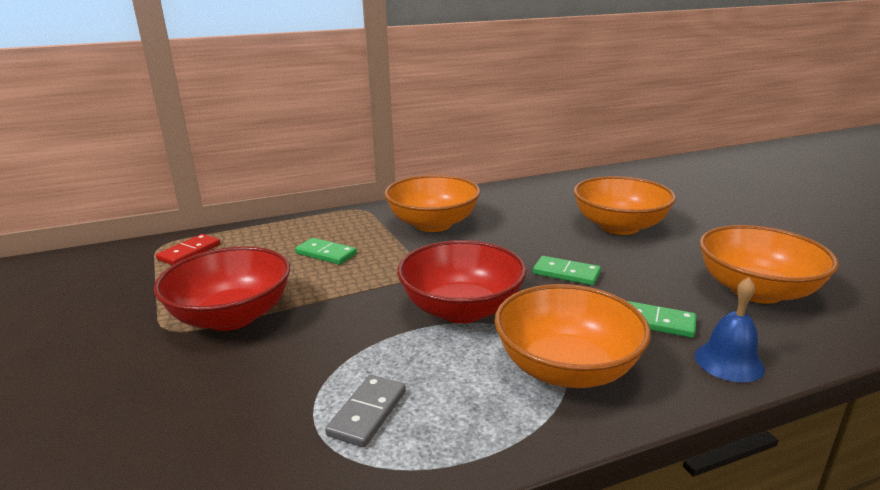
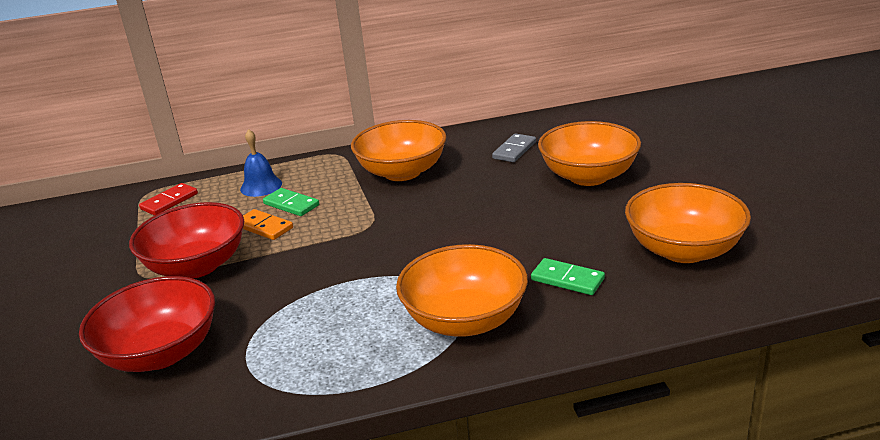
camera: 10 degrees right, 5 degrees up
(302, 275) = (264, 227): none -> orange domino
(367, 413) = (288, 351): grey domino -> grey domino (514, 150)
(461, 309) = (396, 263): red bowl -> red bowl (161, 353)
(566, 273) = (509, 228): green domino -> none
(729, 361) = (611, 318): blue bell -> blue bell (261, 186)

